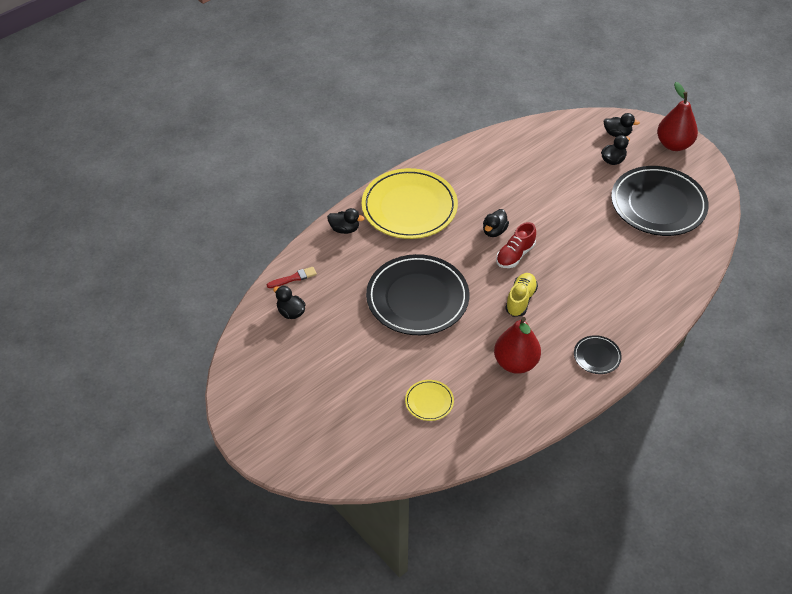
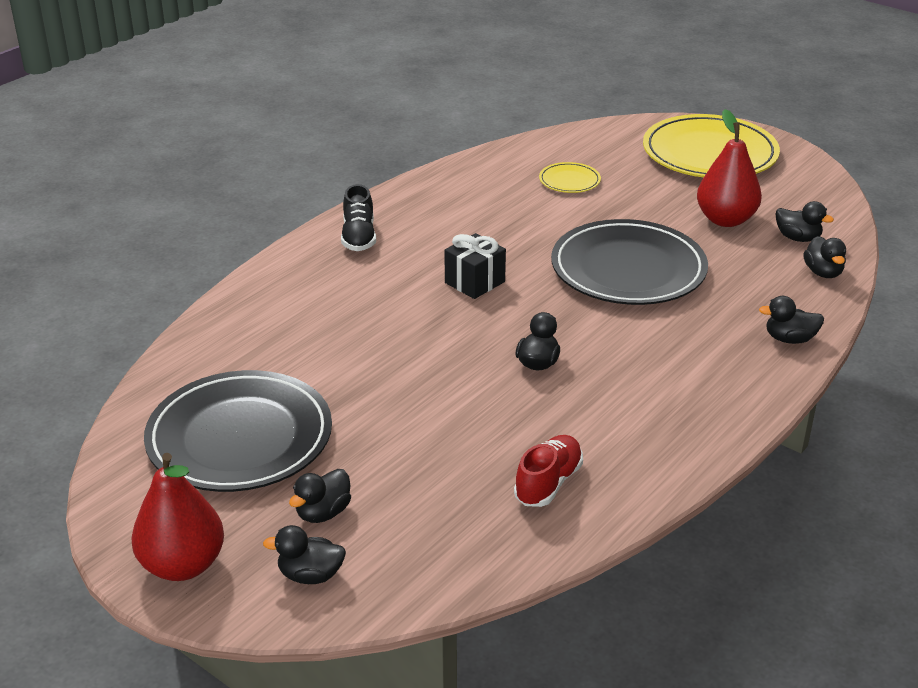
camera: 170 degrees right, 15 degrees down
(293, 278) = (823, 273): red brush -> black duck
(409, 207) = (699, 382): yellow plate -> yellow plate (709, 153)
(515, 255) = (494, 334): red shoe -> red shoe (548, 483)
(515, 363) = (469, 221): red pear -> red pear (725, 220)
(520, 300) = (474, 282): yellow shoe -> black gift
(597, 356) = (359, 237): black plate -> black shoe

